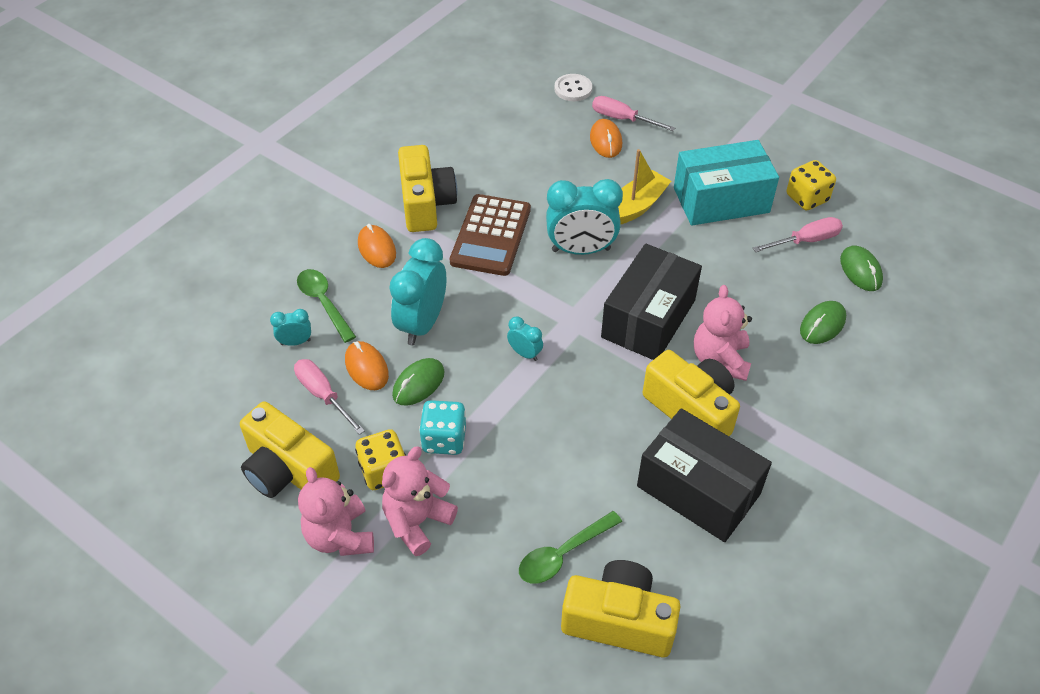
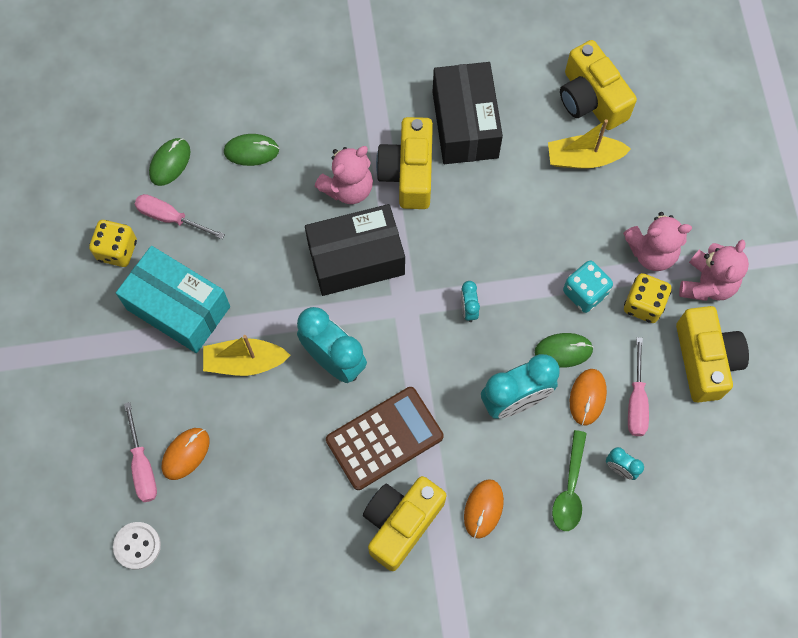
camera: 135 degrees left, 20 degrees up
(563, 554) = (584, 158): green spoon -> yellow boat

